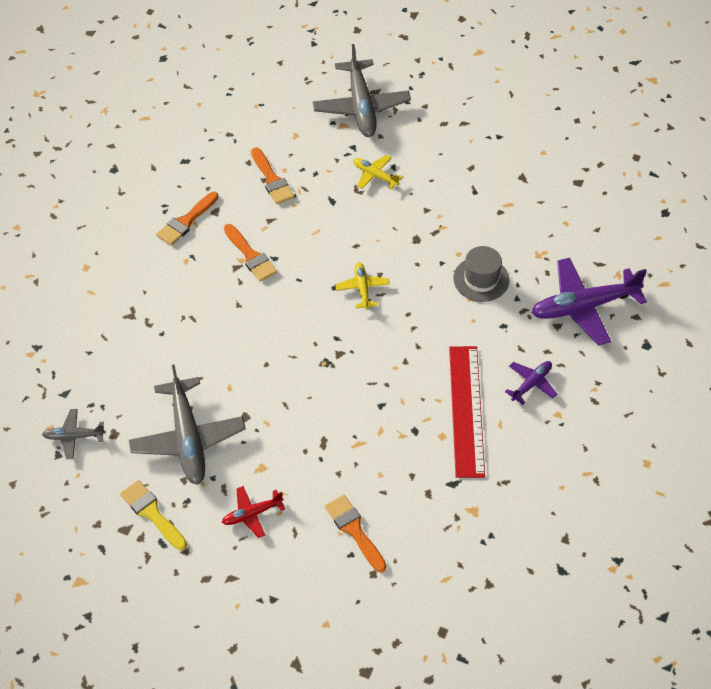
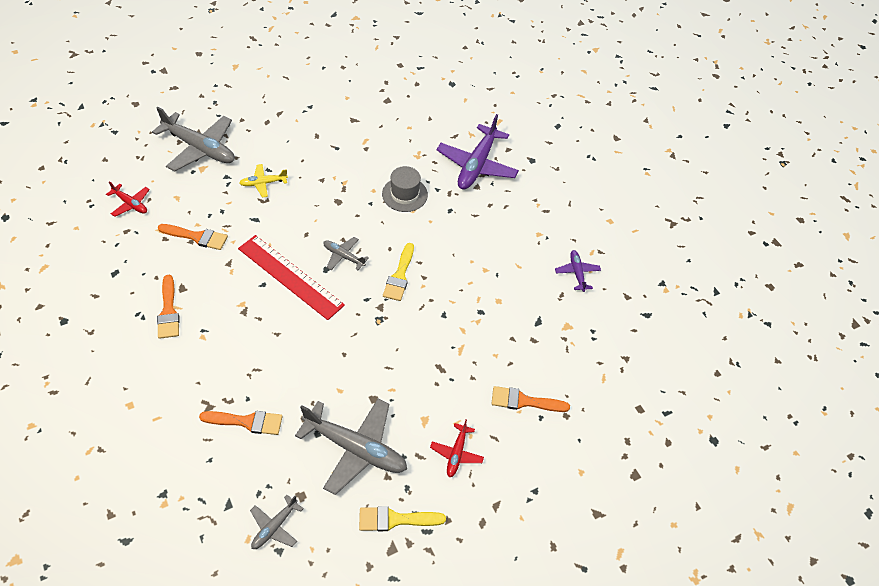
camera: 55 degrees left, 0 degrees up
(251, 256) = (245, 296): orange brush -> orange brush (247, 422)
(256, 114) = (131, 204): none -> red plane
(362, 288) = (343, 256): yellow plane -> grey plane
(386, 343) = (399, 276): none -> yellow brush
(466, 410) = (492, 274): red ruler -> red ruler (290, 276)
(531, 384) = (505, 229): purple plane -> purple plane (577, 273)

